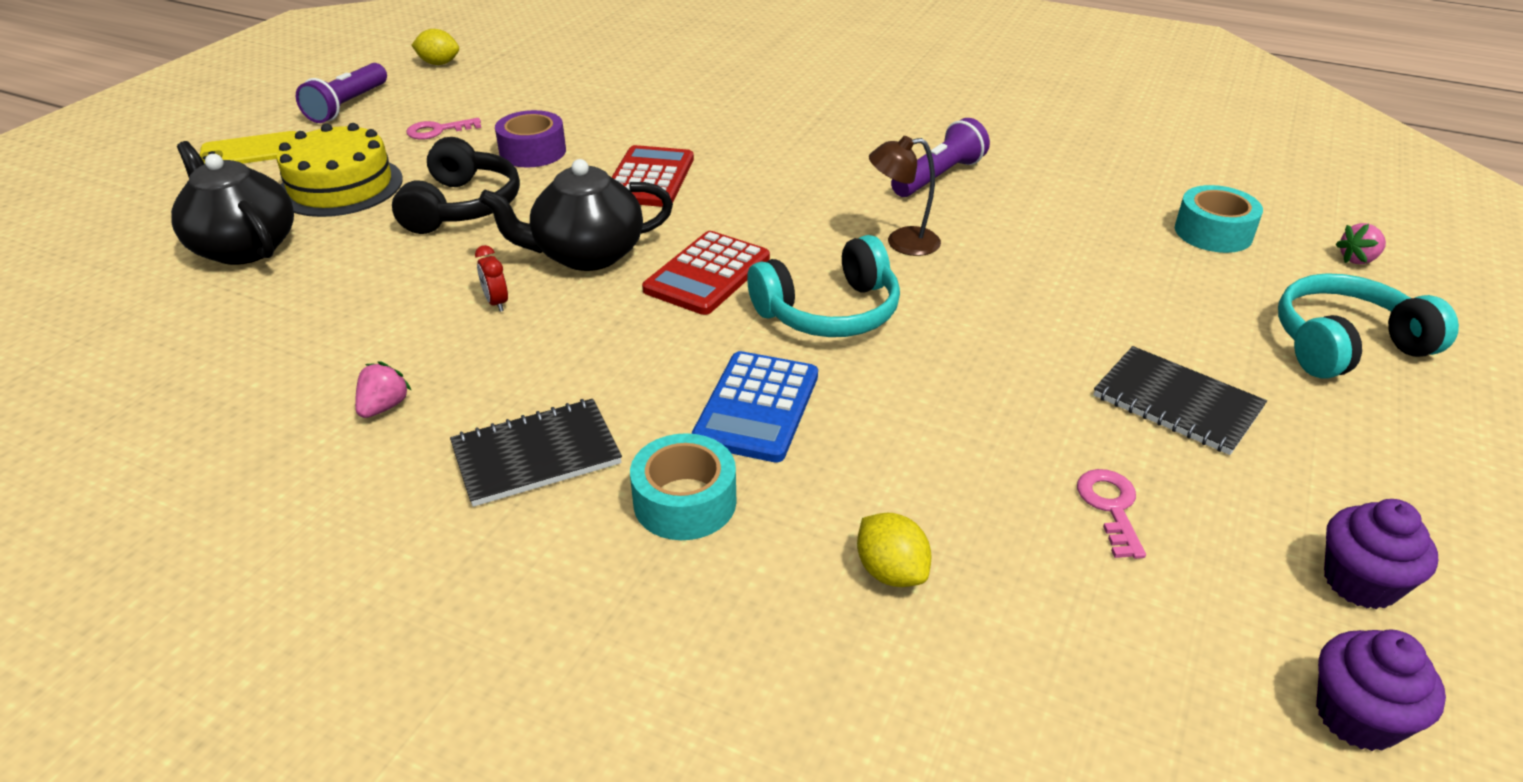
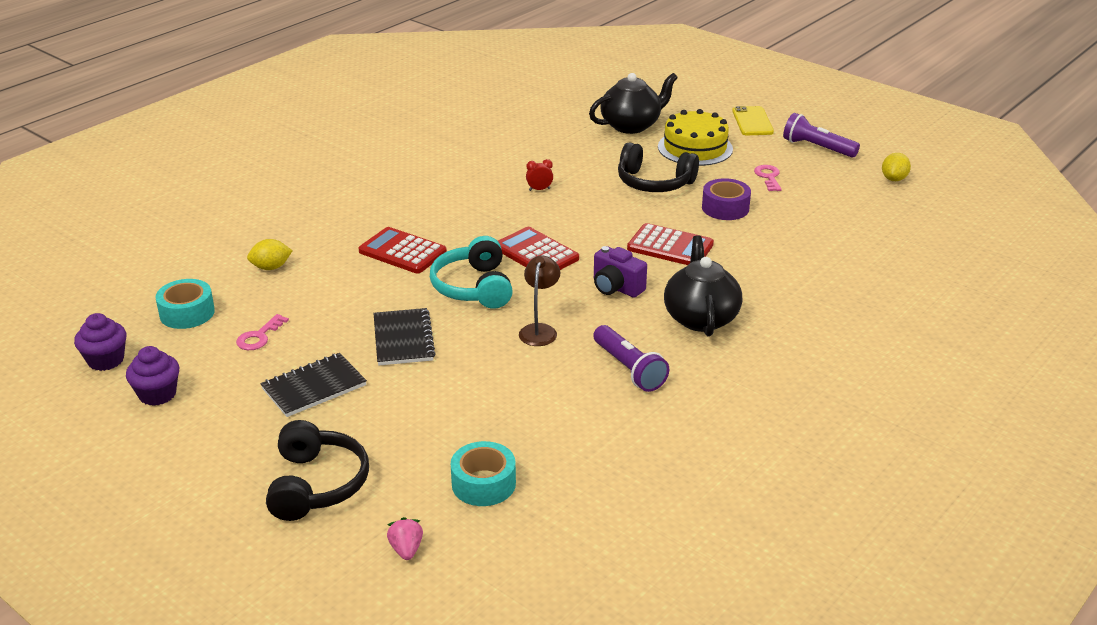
camera: 105 degrees right, 5 degrees down
(384, 407) = (465, 161): pink strawberry -> none
(536, 455) = (406, 194): black notebook -> black notebook (403, 339)
(586, 255) = (577, 217): black teapot -> black teapot (700, 317)
(685, 502) = (350, 225): turquoise tape -> turquoise tape (187, 313)
(757, 407) = (402, 252): blue calculator -> red calculator
(770, 203) = (616, 288): none -> purple camera
(1110, 507) = (259, 336): pink key -> pink key turned 105 degrees clockwise
(1345, 344) = (317, 485): turquoise headphones -> black headphones

